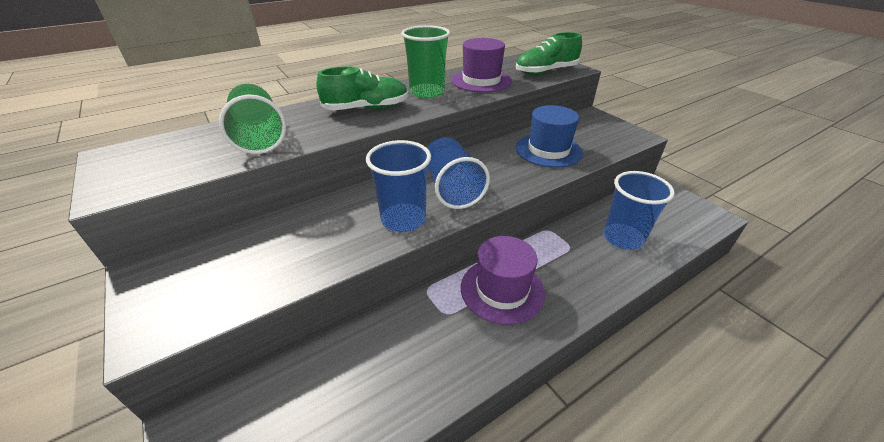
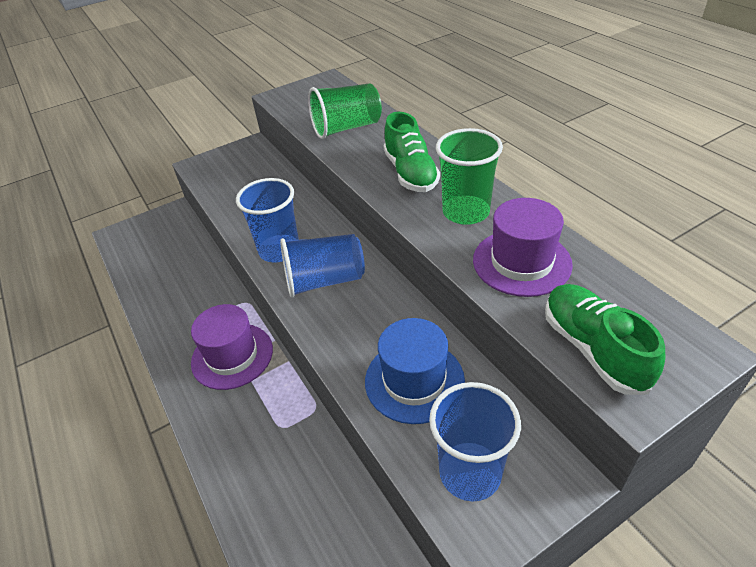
camera: 95 degrees right, 5 degrees up
(623, 238) = (288, 496): blue cup -> blue cup (470, 473)

